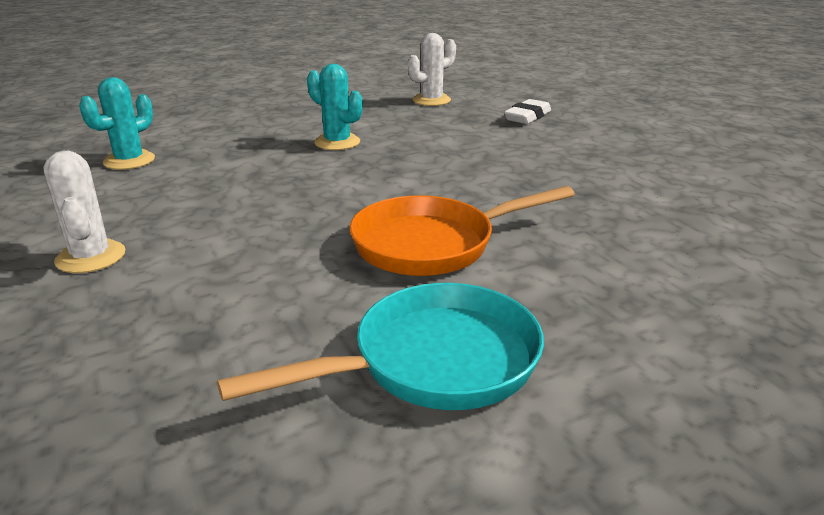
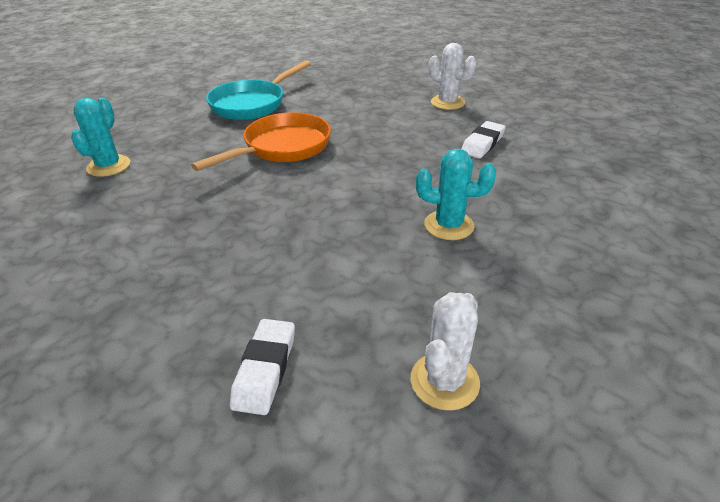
camera: 155 degrees right, 10 degrees up
(129, 161) = (567, 156): turquoise cactus -> turquoise cactus (109, 166)
(180, 189) = (482, 144): none -> white eraser

